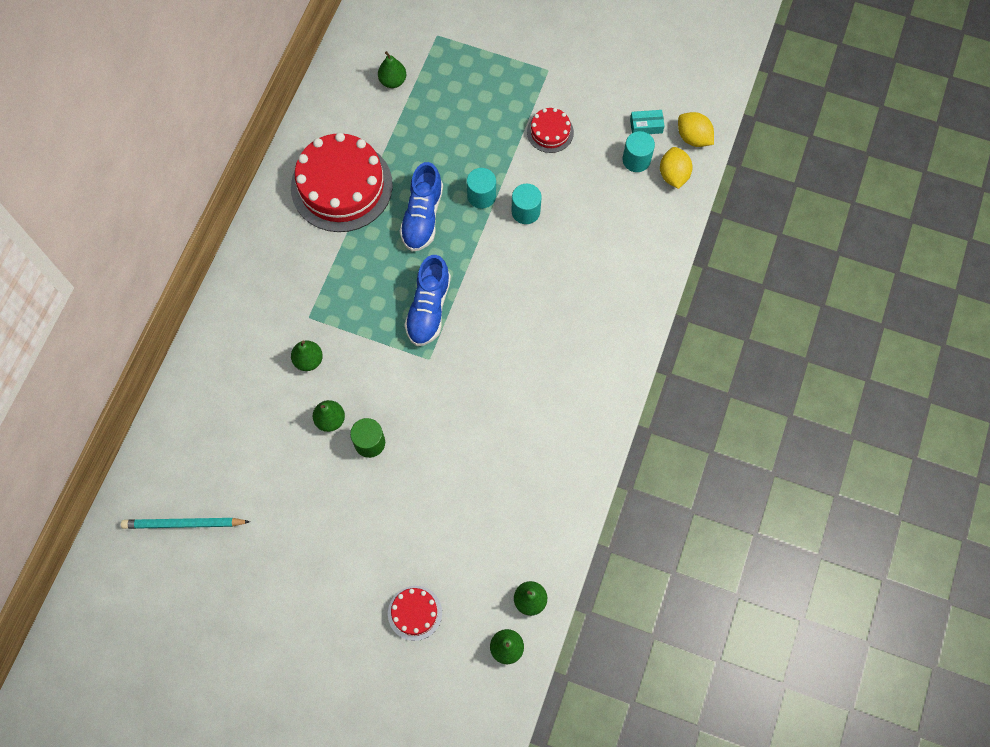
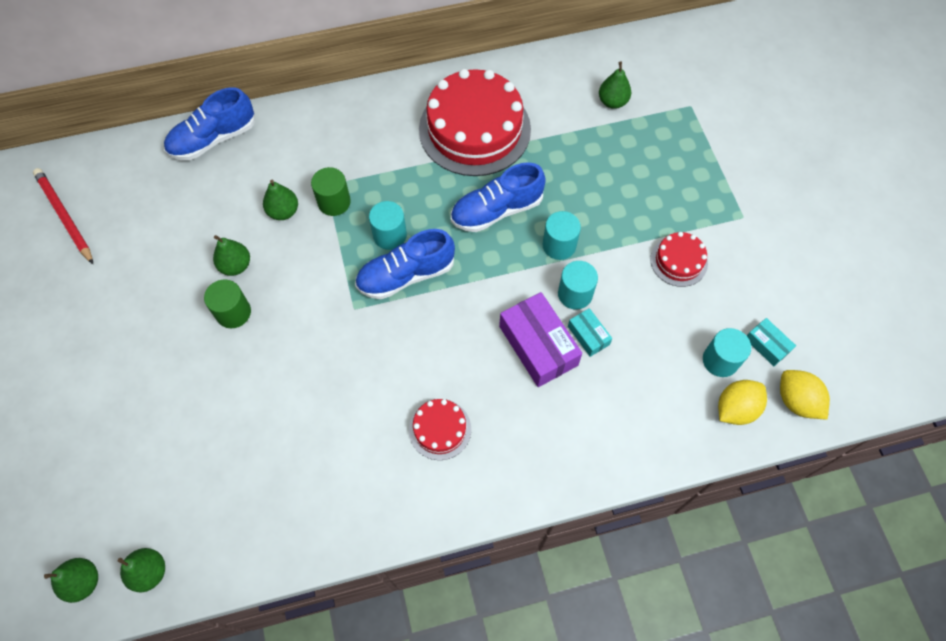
camera: 55 degrees right, 5 degrees down
(184, 524) = (64, 216): turquoise pencil -> red pencil
(198, 374) = (213, 139): none -> blue shoe
(328, 320) = (334, 202): none -> green cylinder
(387, 299) = (390, 235): none -> turquoise cylinder
(415, 613) = (77, 465): red cake -> red cake (440, 429)
(546, 259) = (538, 345): none -> purple box
(561, 224) = (588, 335): none -> turquoise box
(693, 138) = (796, 401): yellow lemon -> yellow lemon turned 45 degrees counterclockwise

